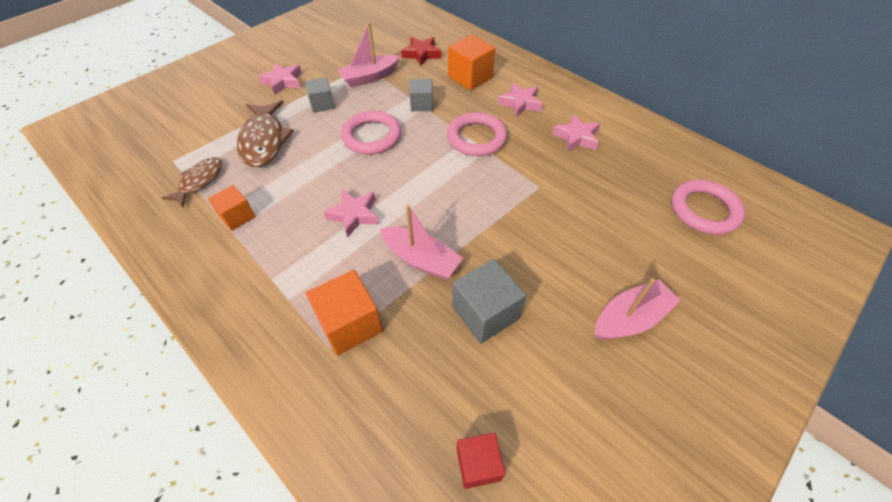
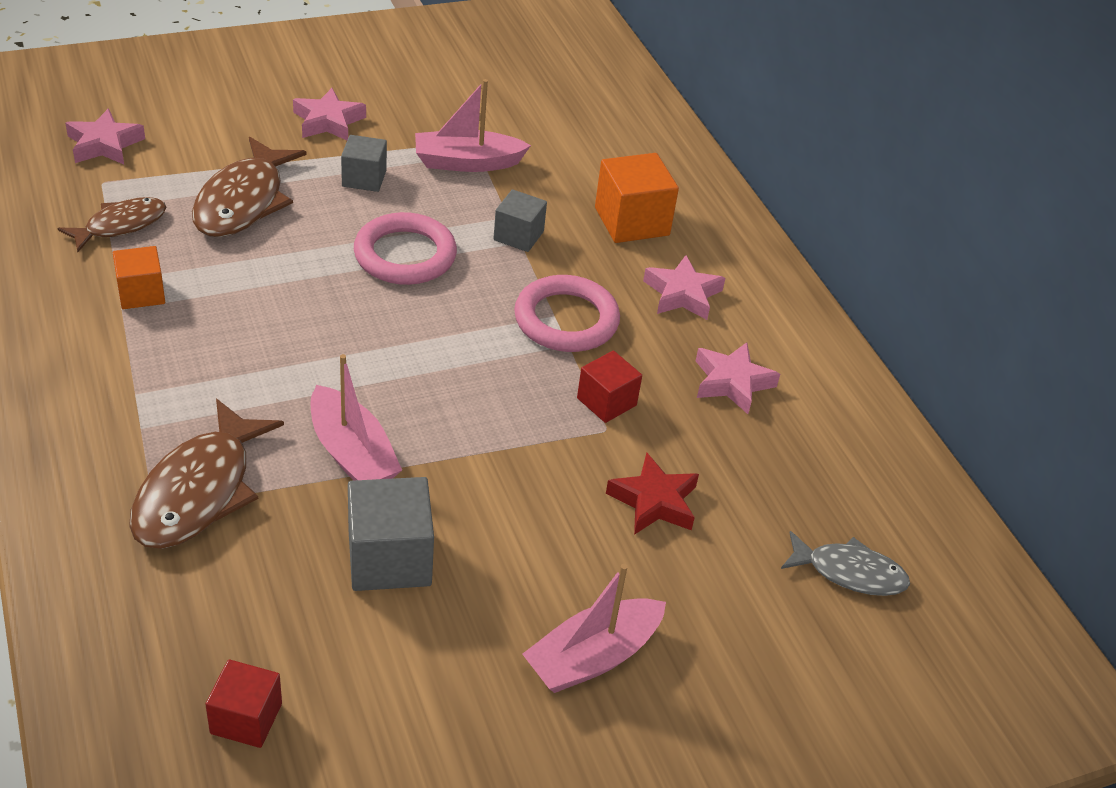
camera: 20 degrees right, 10 degrees down
(350, 324) = (199, 491): orange cube -> brown fish
(354, 215) = (301, 356): pink star -> pink star (104, 144)
(421, 54) = (580, 155): red star -> red star (654, 501)
(527, 172) = (606, 402): none -> red cube
(630, 318) = (592, 657): pink boat -> pink boat turned 150 degrees clockwise
(704, 210) = (849, 572): pink ring -> grey fish

